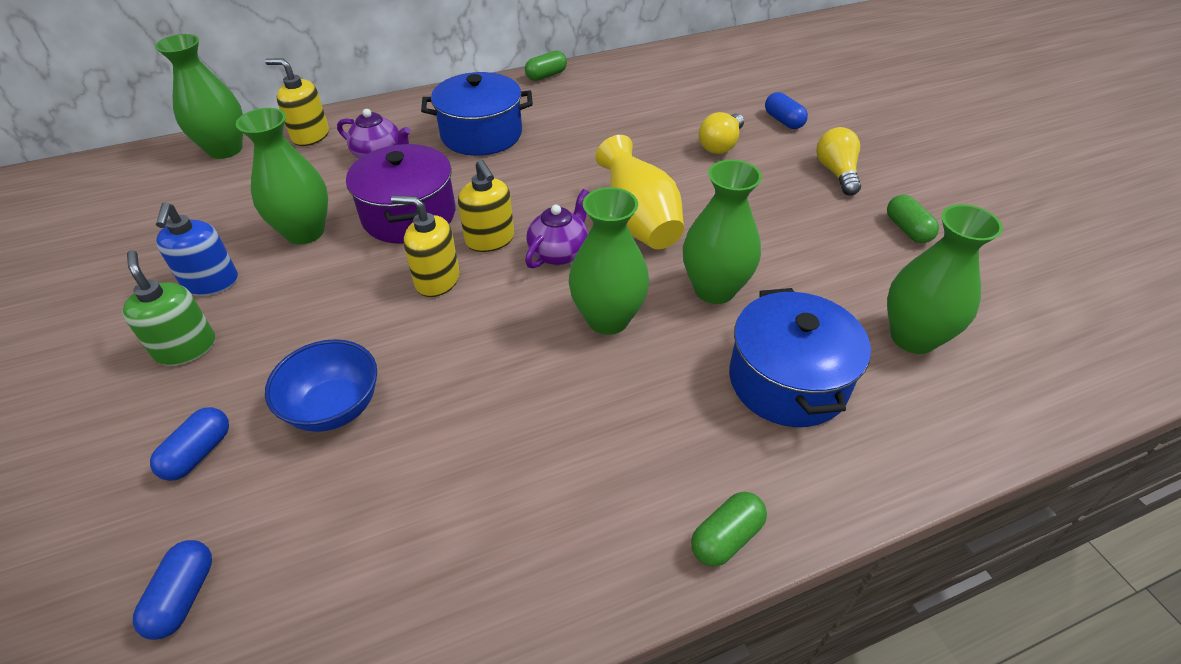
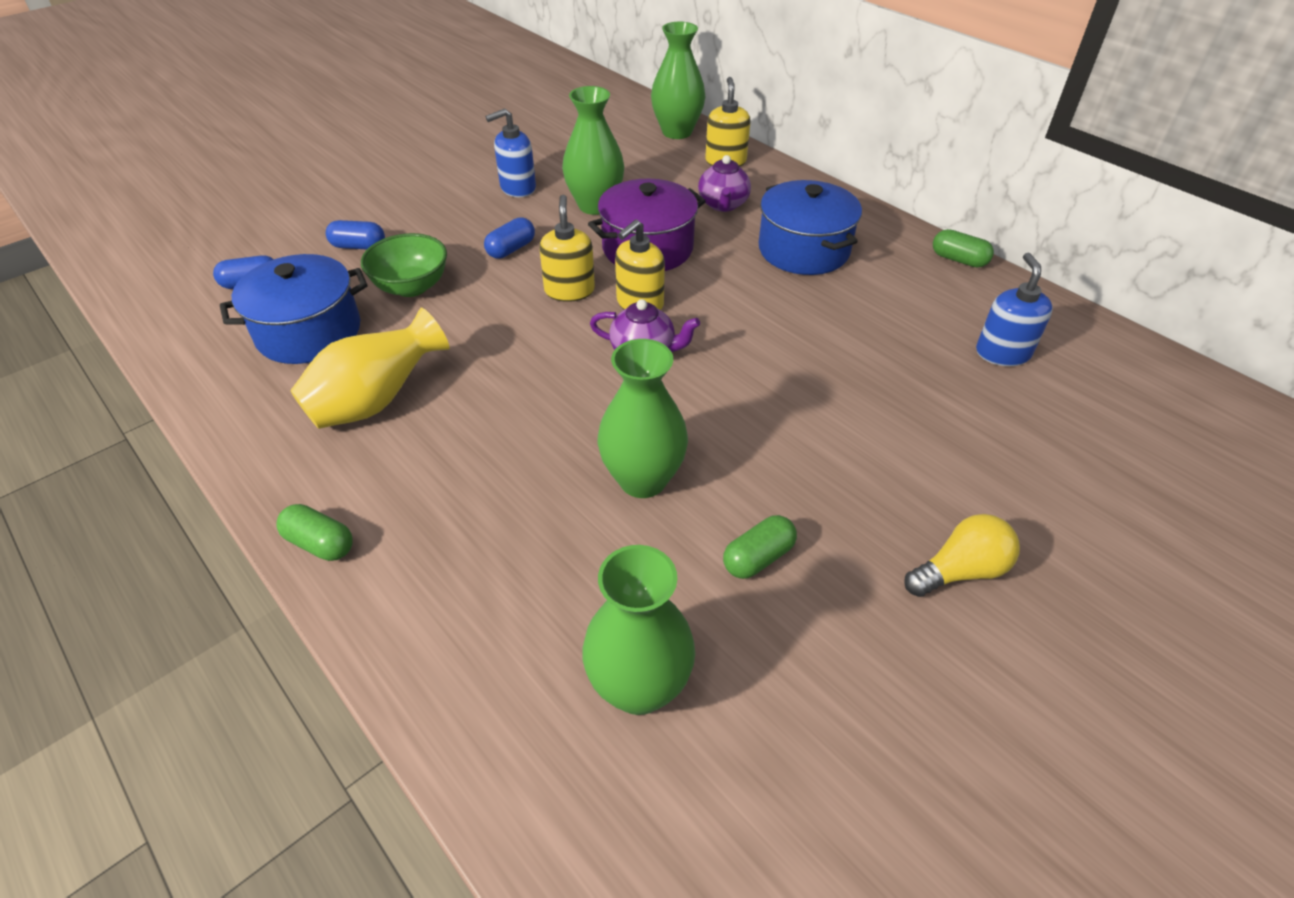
camera: 70 degrees right, 0 degrees up
(186, 348) = (449, 204): green soap dispenser -> none
(334, 407) = (411, 287): blue bowl -> green bowl
(608, 319) = (563, 408): green vase -> none
(639, 222) = (725, 397): yellow vase -> yellow vase (376, 401)
(654, 94) = (1002, 353): none -> blue soap dispenser
(720, 145) = (933, 436): yellow light bulb -> none
(783, 121) = (1050, 492): blue capsule -> blue capsule (511, 249)
(787, 381) = (523, 564): blue pot -> blue pot (309, 332)
(907, 230) = (872, 671): green capsule -> green capsule (758, 558)

